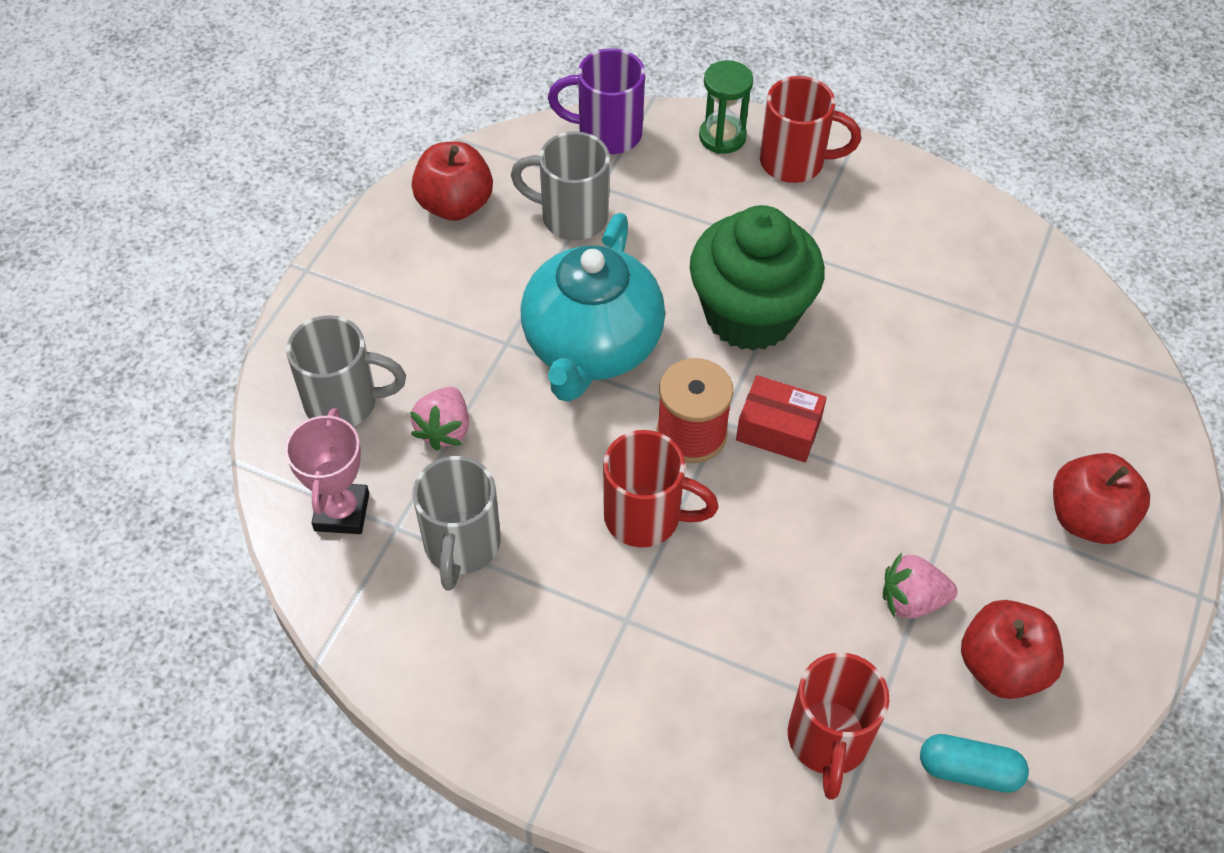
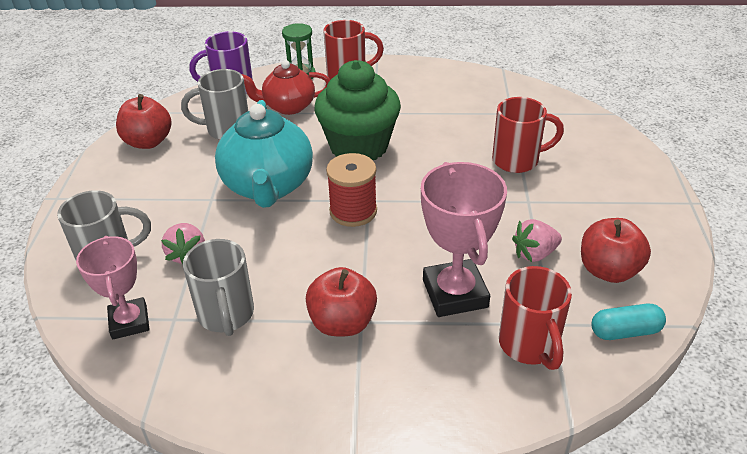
camera: 20 degrees left, 15 degrees down
(646, 517) = (345, 261): red mug -> red mug (517, 160)
(677, 199) = (288, 107): none -> red teapot
(768, 623) = (455, 293): none -> pink trophy
(778, 430) = (405, 194): red box -> none
(1088, 518) = (607, 185): red apple -> red apple (342, 323)

